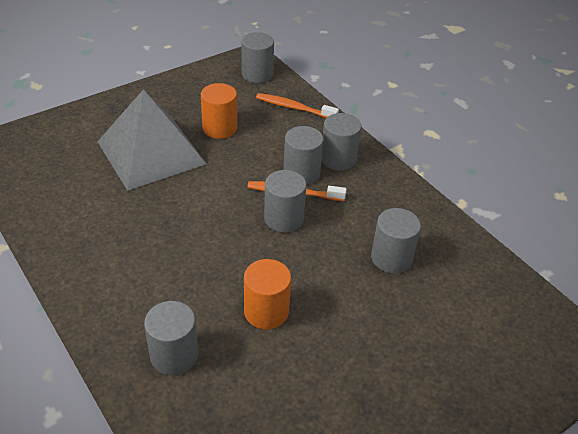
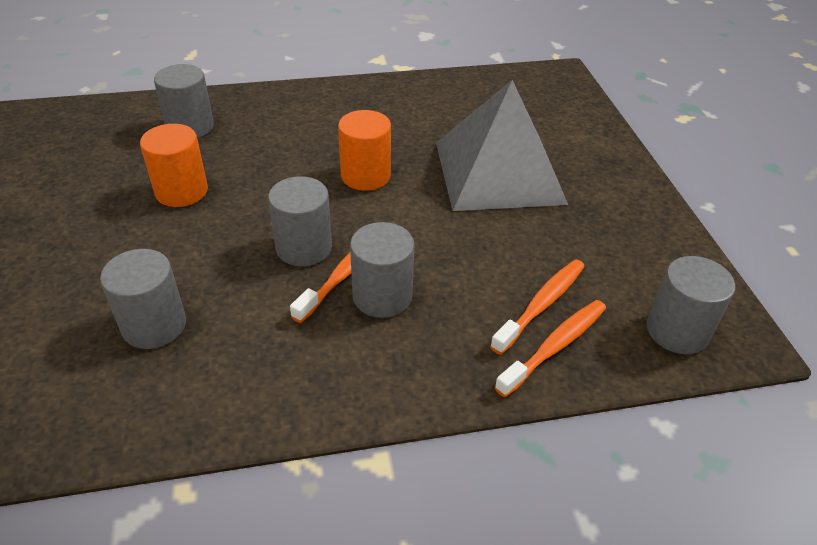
camera: 115 degrees right, 0 degrees up
(220, 128) = (528, 243): orange cylinder -> orange cylinder (365, 176)
(268, 116) = (541, 305): none -> orange toothbrush
(338, 159) = (390, 352): grey cylinder -> none

